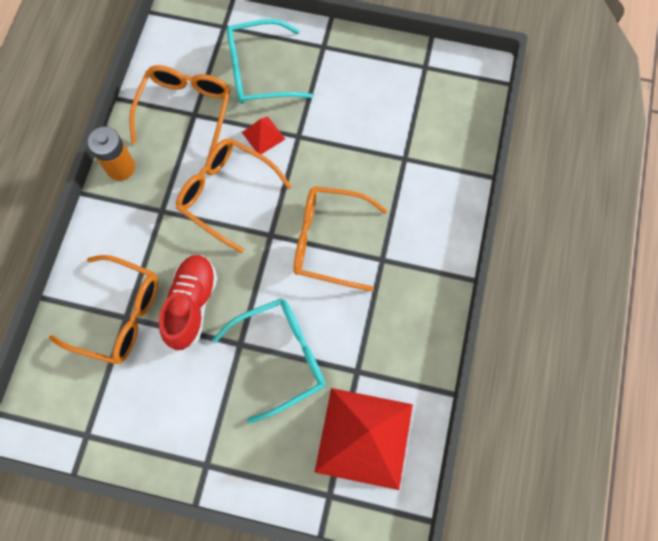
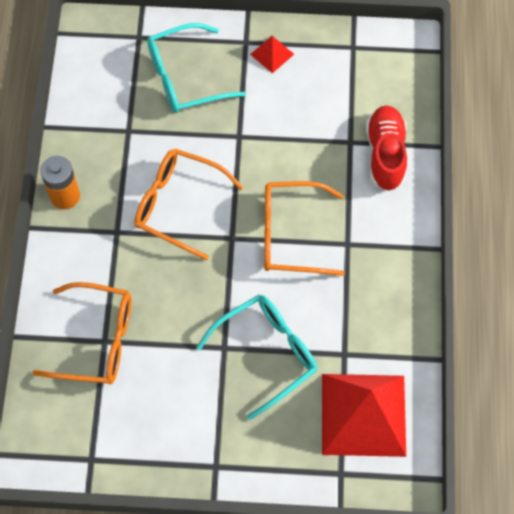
camera: 10 degrees left, 5 degrees down
(186, 110) = (119, 128): orange glasses -> none
(192, 305) = (168, 318): red shoe -> red shoe (385, 154)
(263, 135) = (203, 141): red pyramid -> red pyramid (272, 54)

